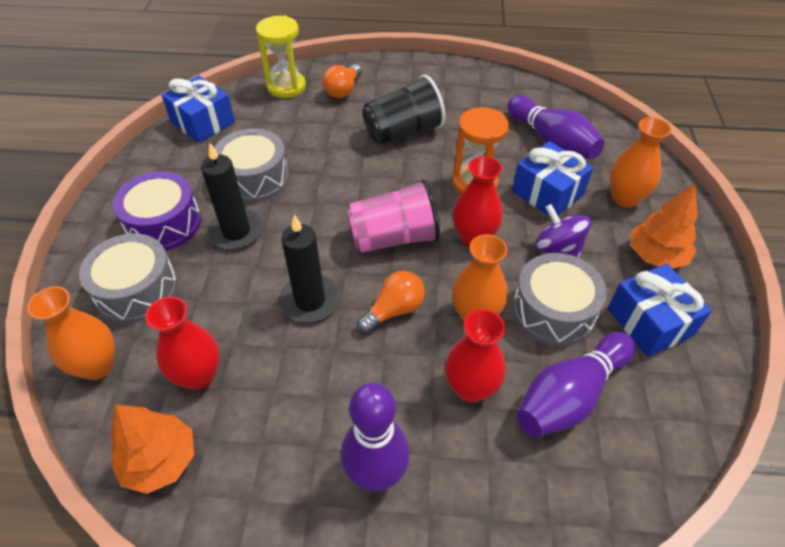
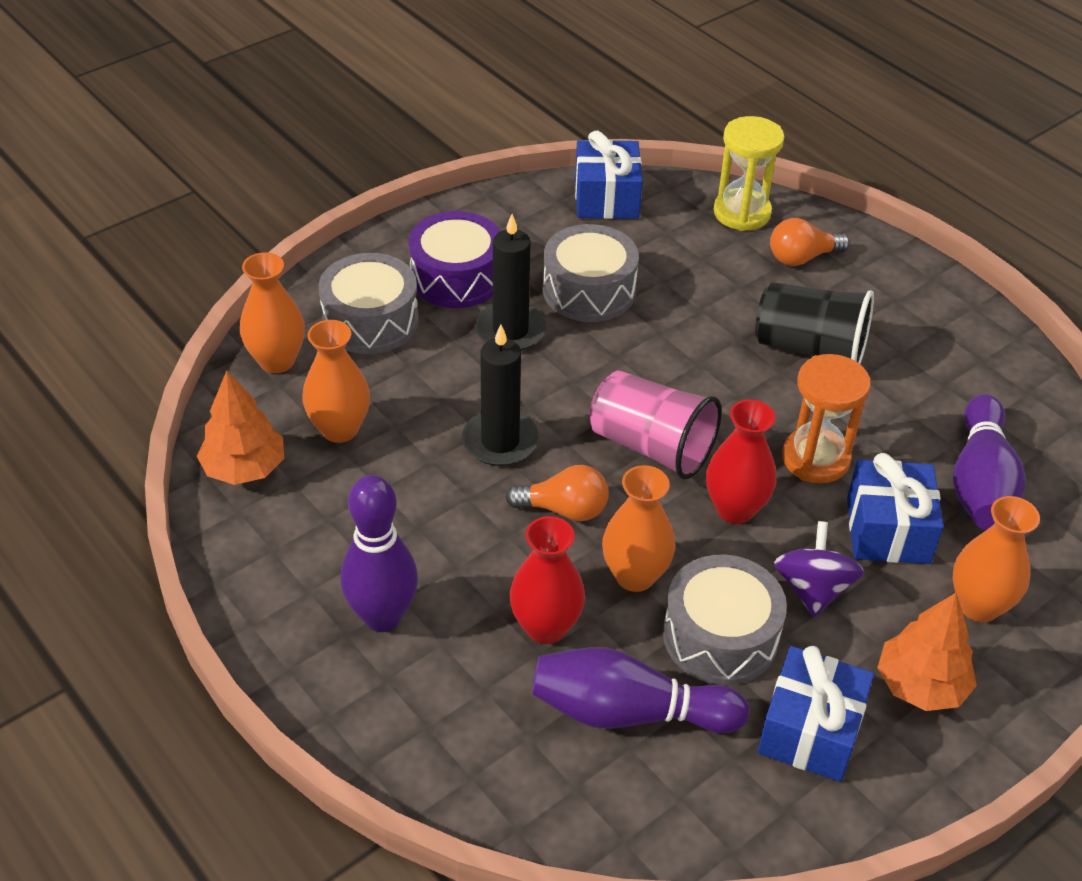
camera: 45 degrees right, 5 degrees down
(199, 375) = (339, 429): red vase -> orange vase

